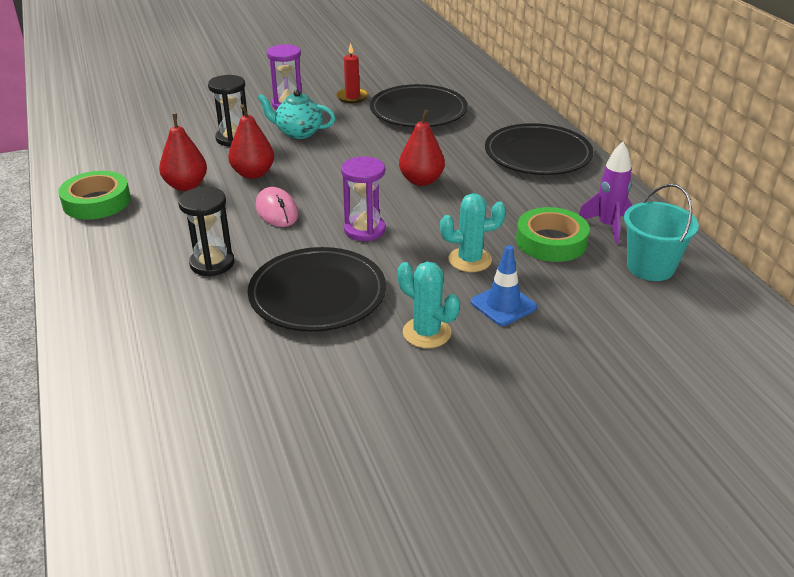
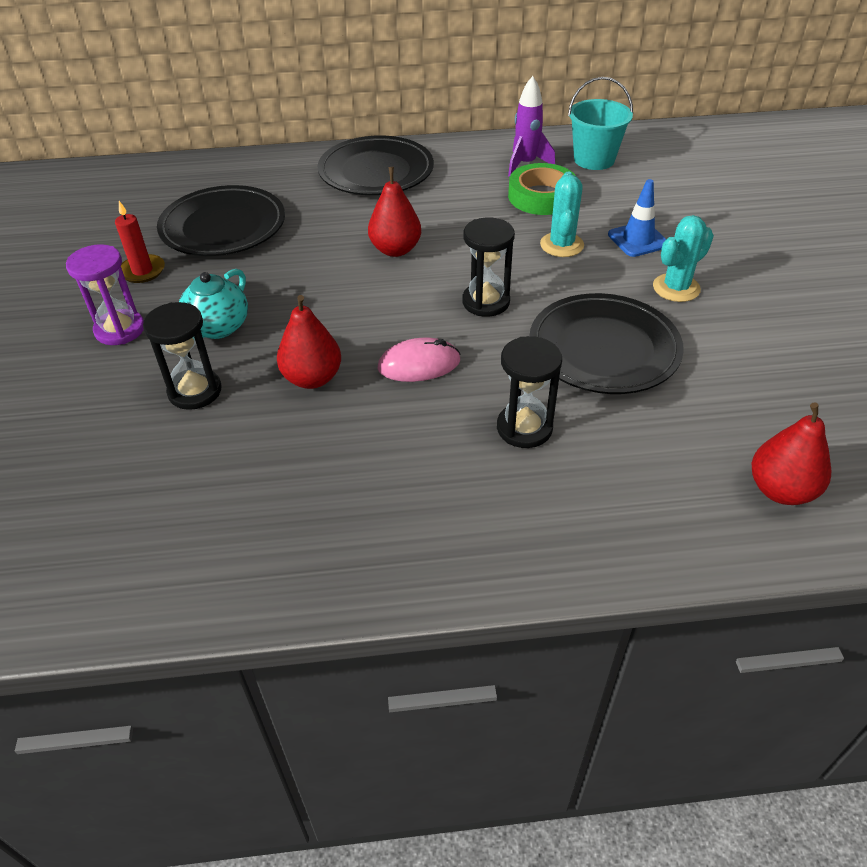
camera: 75 degrees left, 10 degrees up
(96, 202) = (317, 552): green tape -> none
(186, 185) = (314, 447): red pear -> red pear (780, 490)
(364, 230) = (486, 302): purple hourglass -> black hourglass

